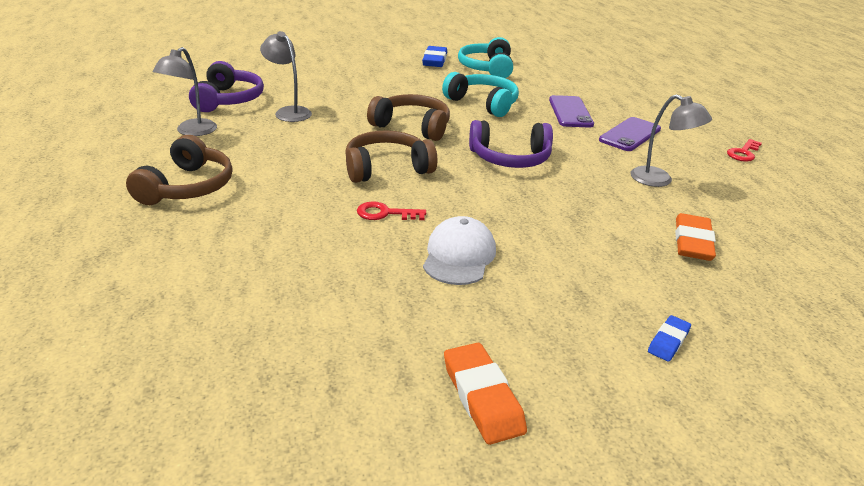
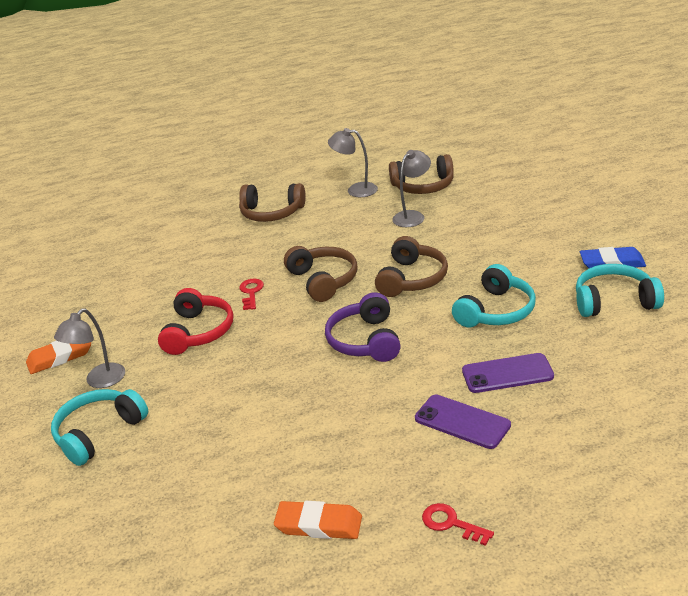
camera: 90 degrees right, 0 degrees up
(228, 100) = (423, 186): purple headphones -> brown headphones
(459, 256) = (198, 332): white cap -> red headphones
(659, 180) = (349, 441): grey lamp -> grey lamp (99, 381)
(668, 341) = (99, 433): blue eraser -> turquoise headphones
(692, 242) = (230, 457): orange eraser -> orange eraser (319, 525)

